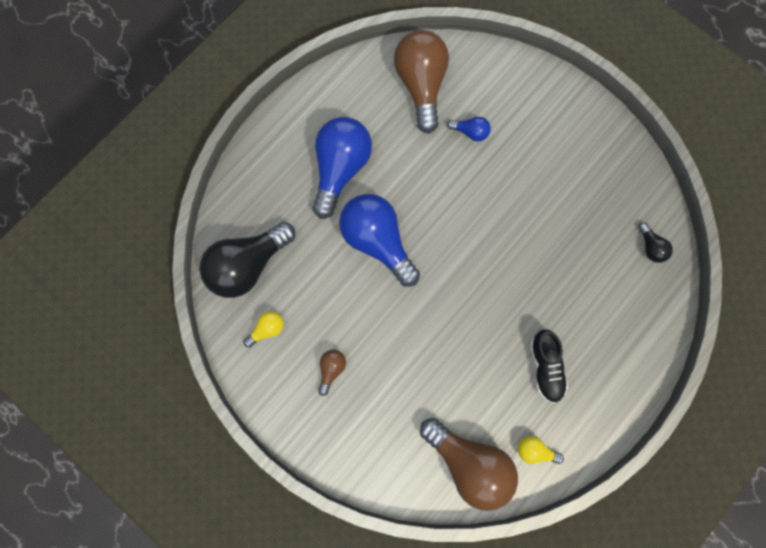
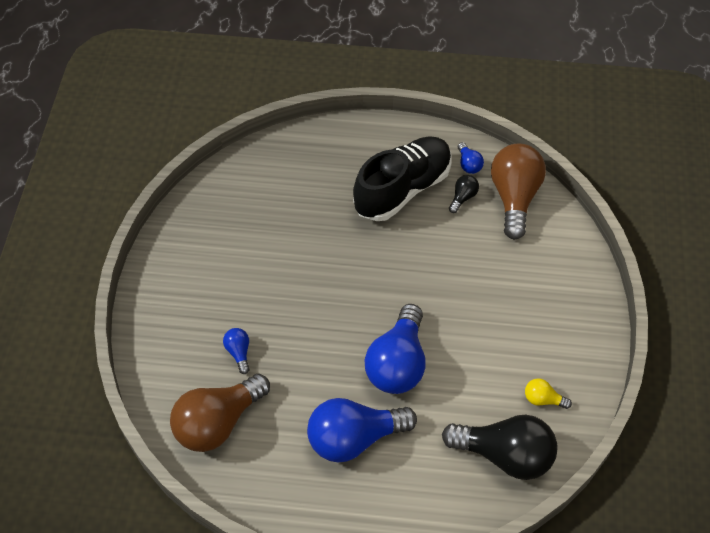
camera: 125 degrees left, 20 degrees down
(331, 369) = (531, 329): brown light bulb -> none
(535, 451) = (468, 164): yellow light bulb -> blue light bulb
(545, 368) = (402, 189): black shoe -> black shoe, size x1.89
(651, 247) = (250, 172): black light bulb -> black light bulb (463, 197)

